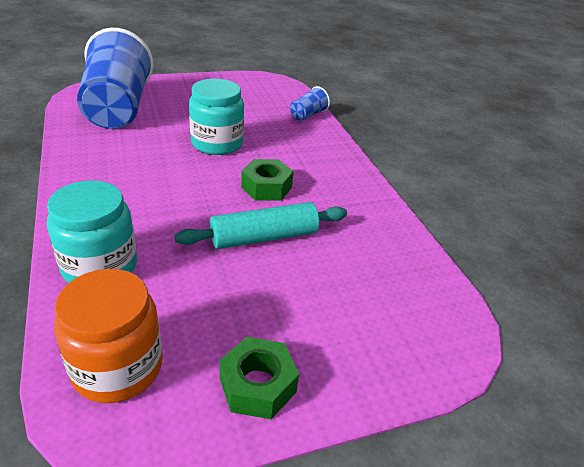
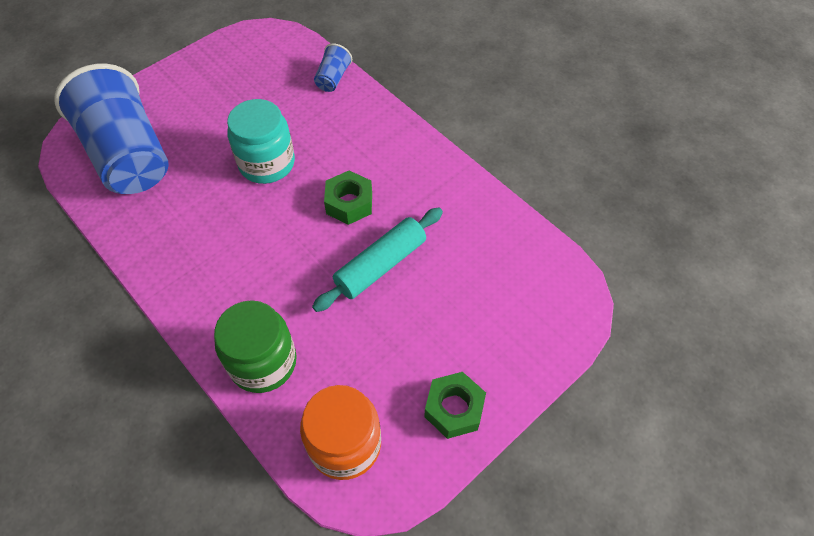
camera: 20 degrees left, 20 degrees up
(100, 266) = (263, 362): turquoise jar -> green jar

